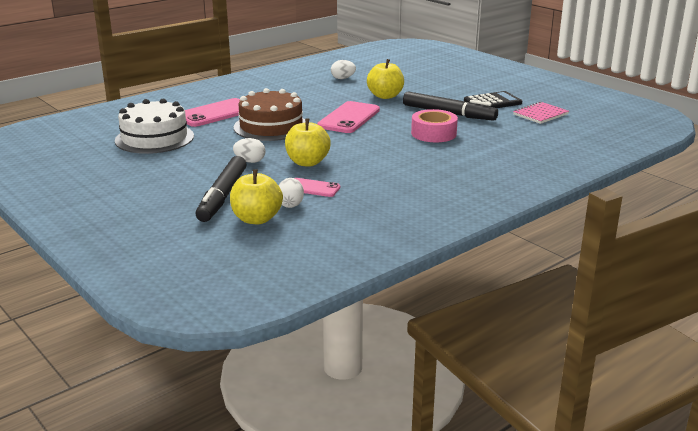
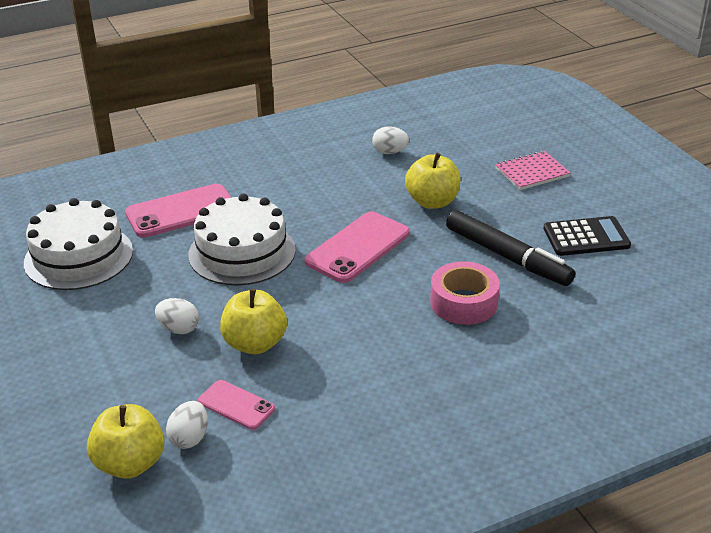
camera: 15 degrees right, 10 degrees up
(223, 196) = (109, 403): black marker -> none
(271, 126) = (242, 252): brown cake -> white cake
(540, 114) = (647, 278): pink notebook -> pink notebook (532, 172)

